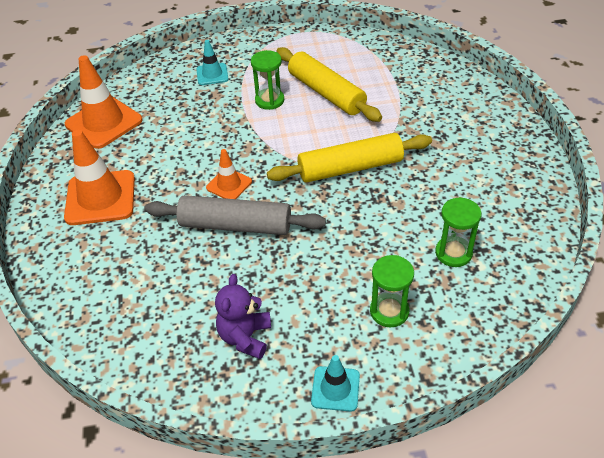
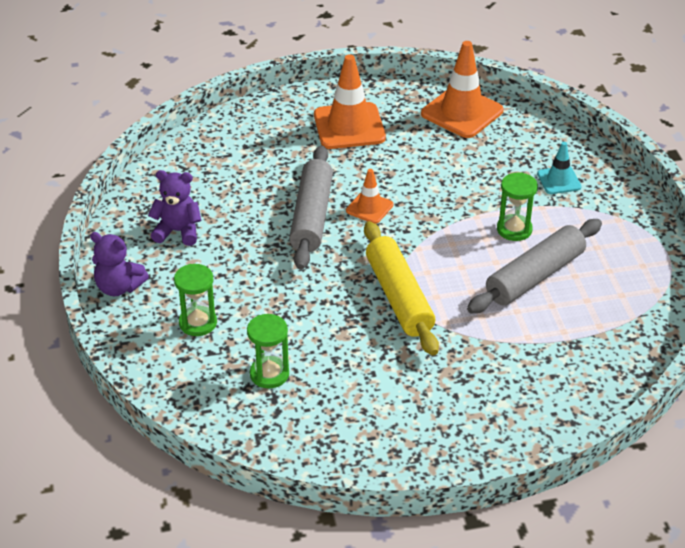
camera: 85 degrees right, 5 degrees down
(326, 93) = (534, 276): yellow rolling pin -> grey rolling pin
(335, 389) = (119, 287): turquoise traffic cone -> purple teddy bear

